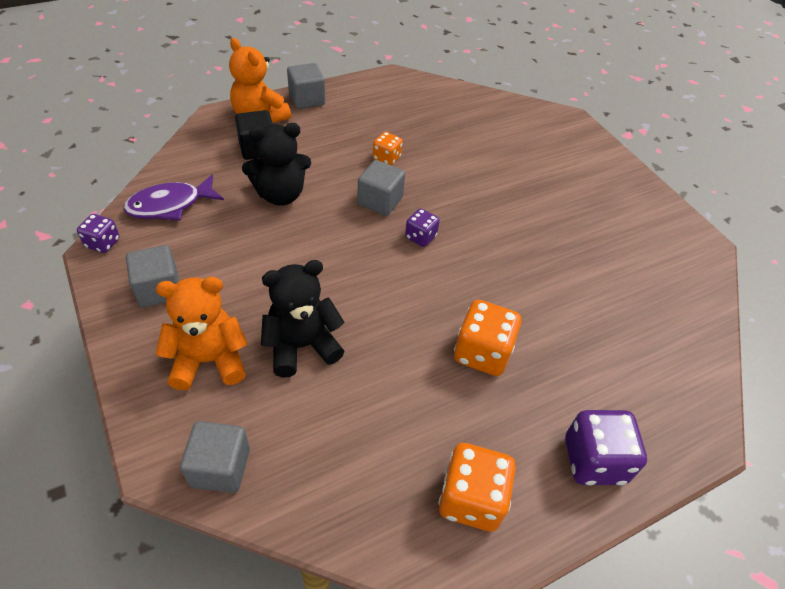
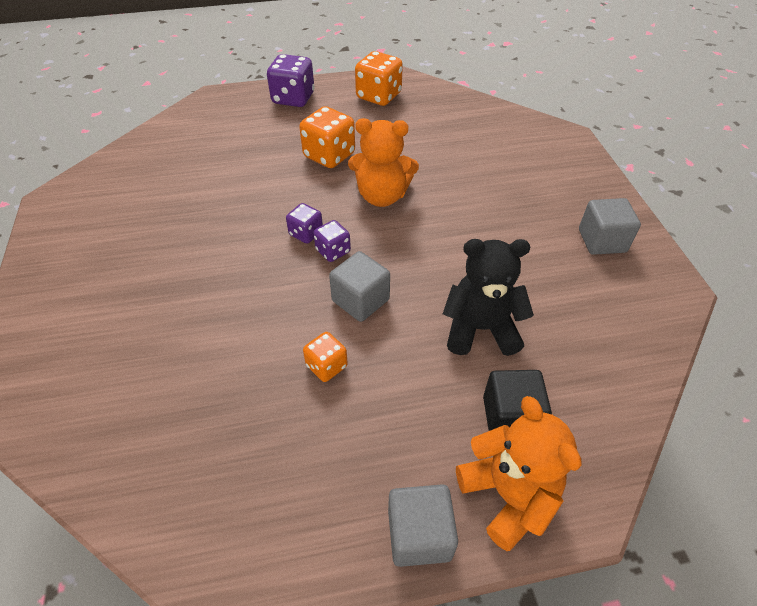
camera: 160 degrees left, 0 degrees up
(103, 243) = (678, 297): purple dice -> purple dice (306, 233)
(170, 205) = (616, 335): purple fish -> none
(209, 360) = (545, 182): orange teddy bear -> orange teddy bear (382, 196)
(220, 467) = (530, 128): grey cube -> none
(302, 346) = (471, 180): black teddy bear -> none

